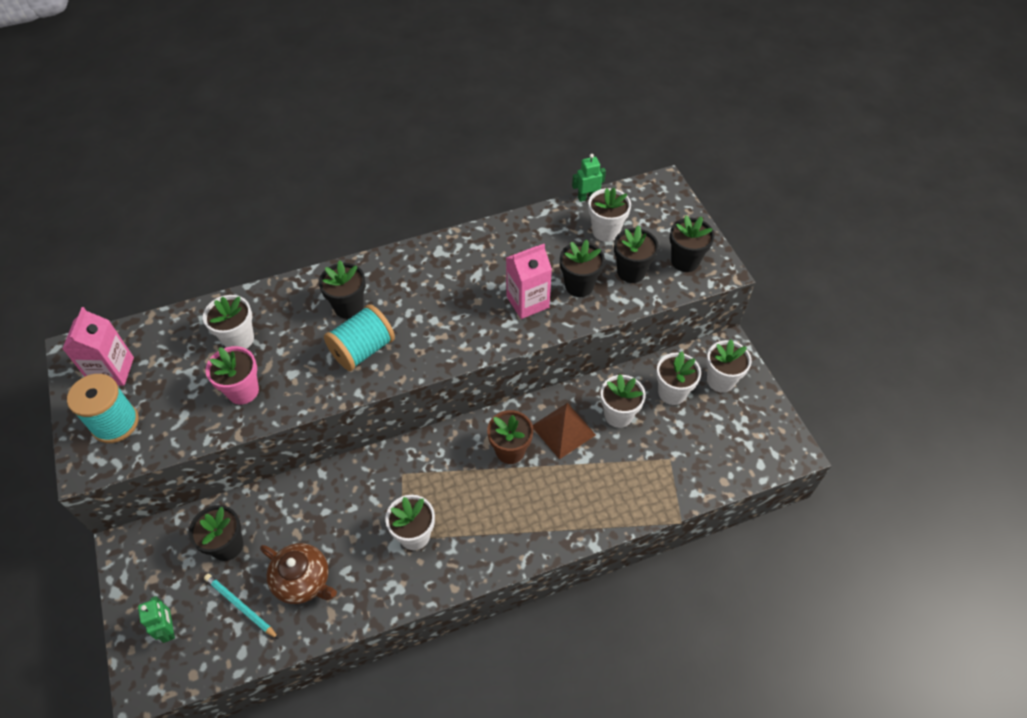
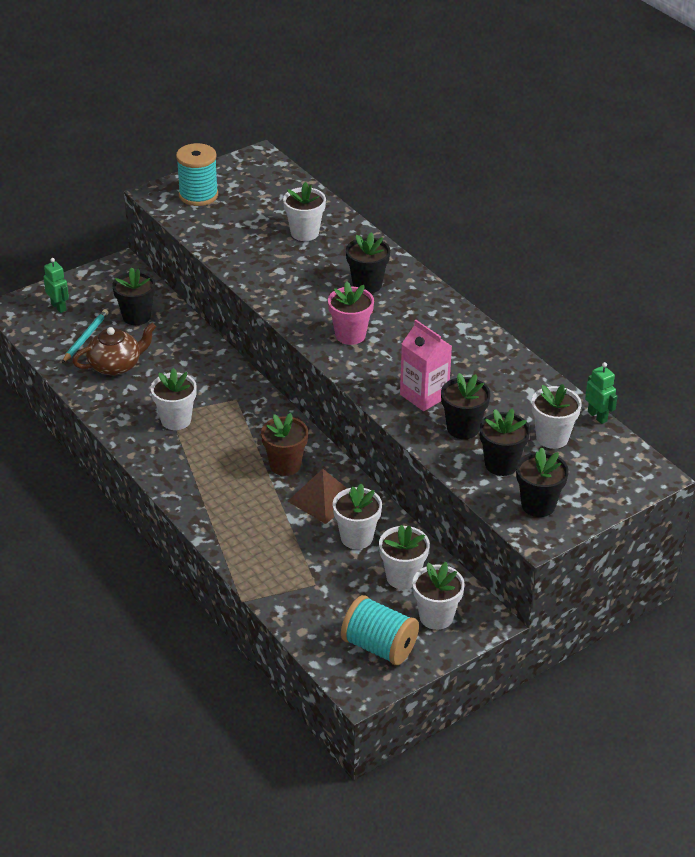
camera: 75 degrees right, 15 degrees down
(112, 371) = (247, 179): pink carton -> none
(169, 629) = (59, 307): green robot -> green robot turned 90 degrees counterclockwise
(243, 391) = (252, 249): pink flower pot -> pink flower pot (350, 335)
(303, 581) = (116, 365): brown teapot -> brown teapot turned 135 degrees counterclockwise
(363, 350) = (321, 303): turquoise spool -> turquoise spool (379, 646)

